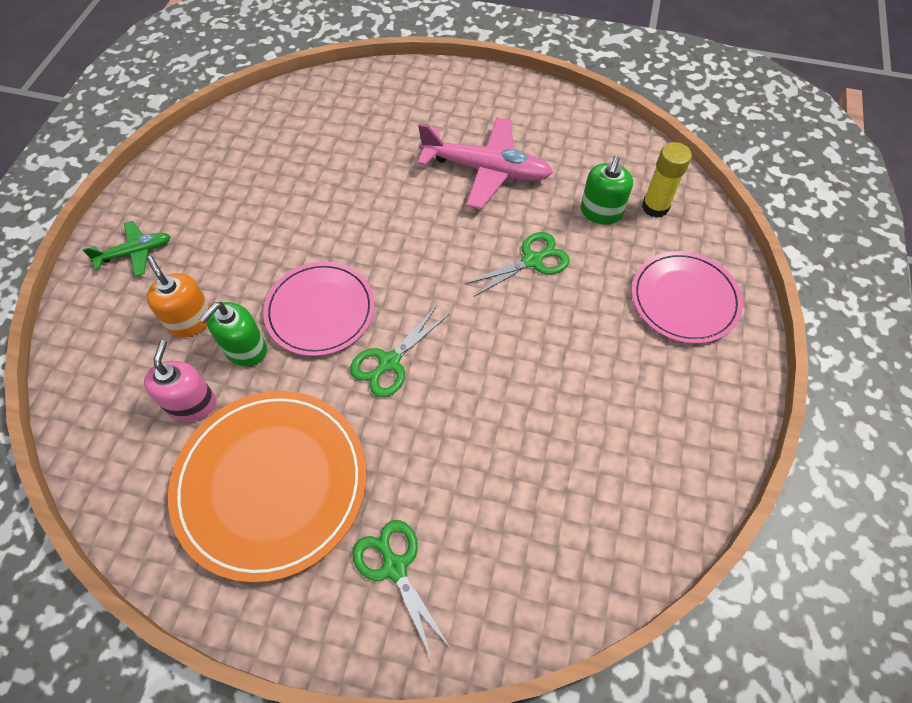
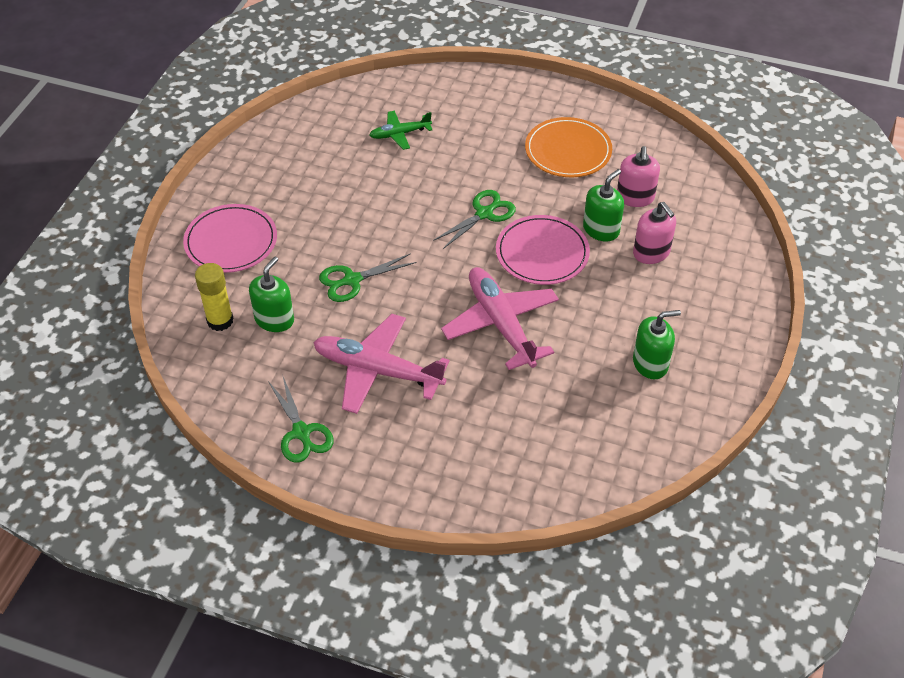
camera: 175 degrees left, 10 degrees down
(135, 253) = (719, 311): green plane -> green plane (400, 134)
(190, 321) = (651, 252): orange soap dispenser -> pink soap dispenser
(222, 194) = (650, 363): none -> green soap dispenser
(271, 484) = (568, 151): orange plate -> orange plate, size x0.65
(368, 223) = (501, 324): none -> pink plane
(395, 567) = (484, 109): green scissors -> green scissors (301, 432)

